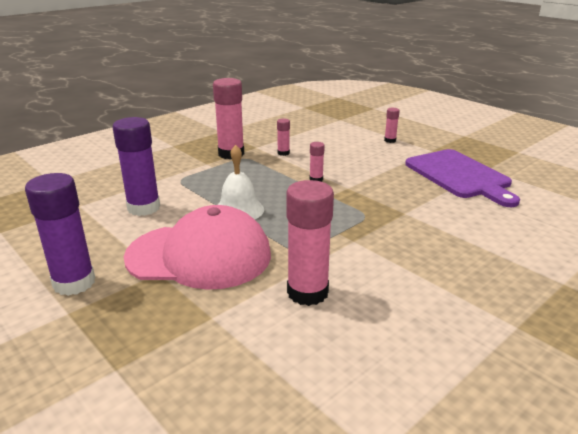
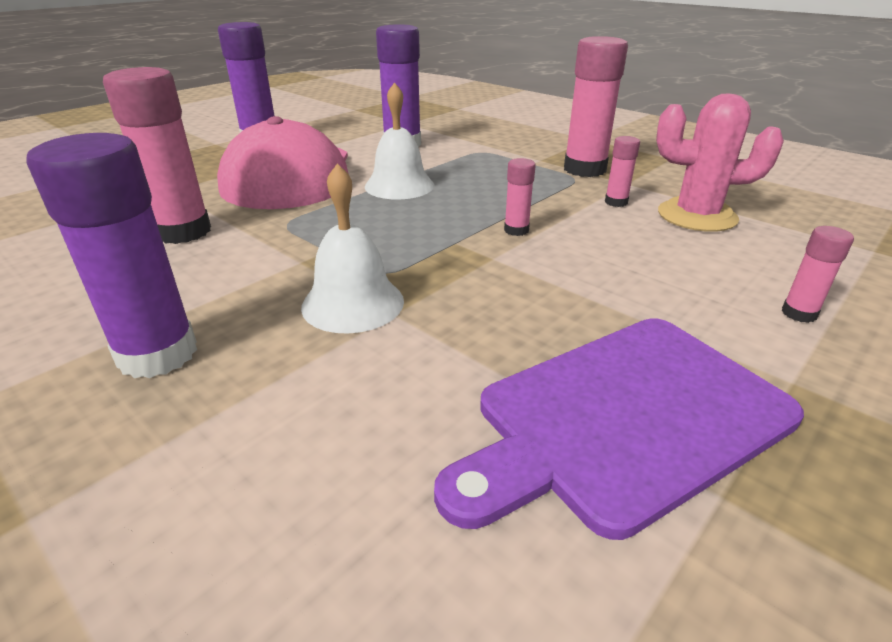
camera: 85 degrees right, 5 degrees up
(304, 140) = (697, 216): none -> pink cactus
(398, 223) = (353, 303): none -> white bell
(456, 273) = (157, 354): none -> purple glue stick

